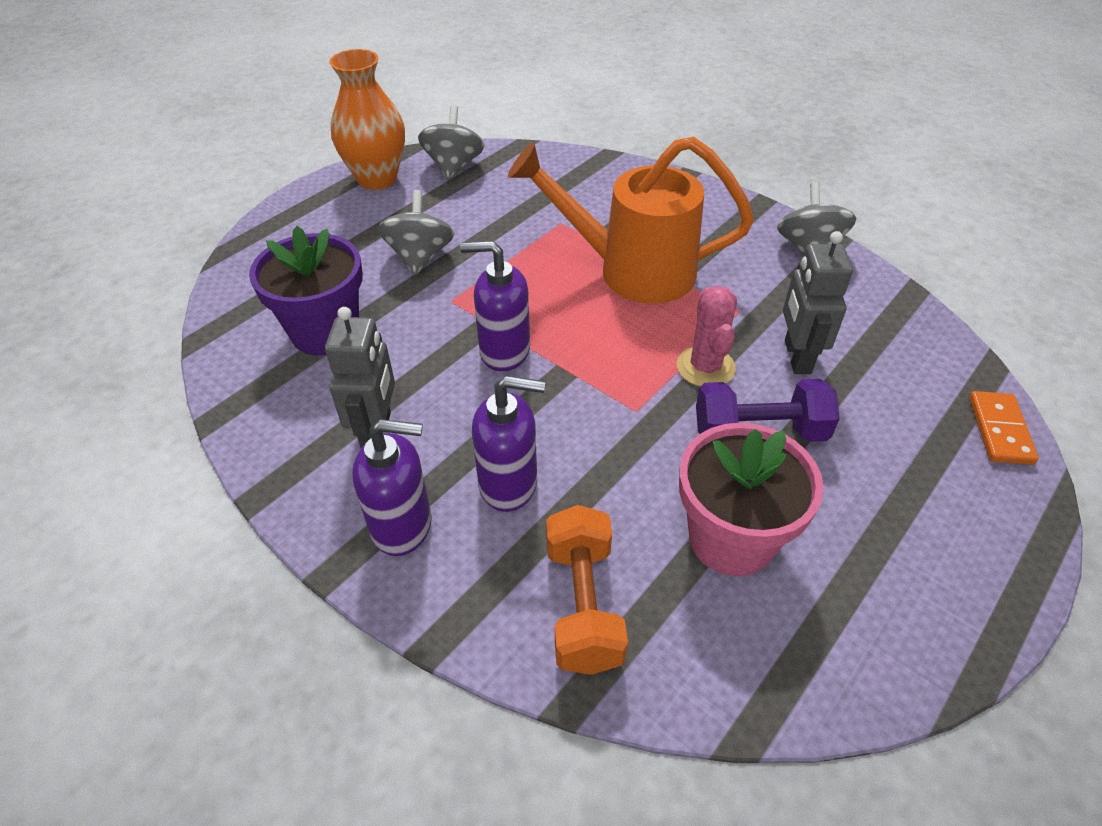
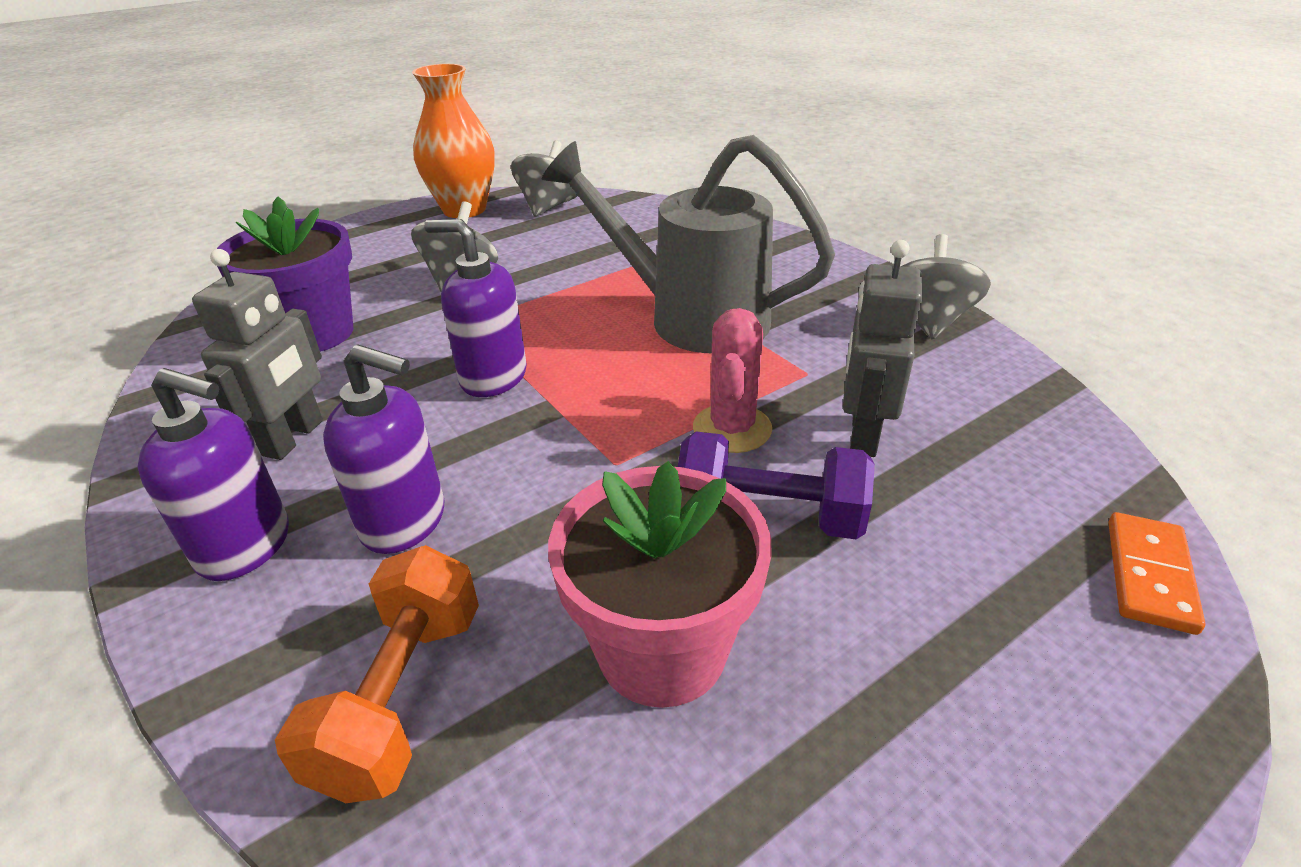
camera: 15 degrees right, 10 degrees down
(632, 271) = (692, 318): orange watering can -> grey watering can

